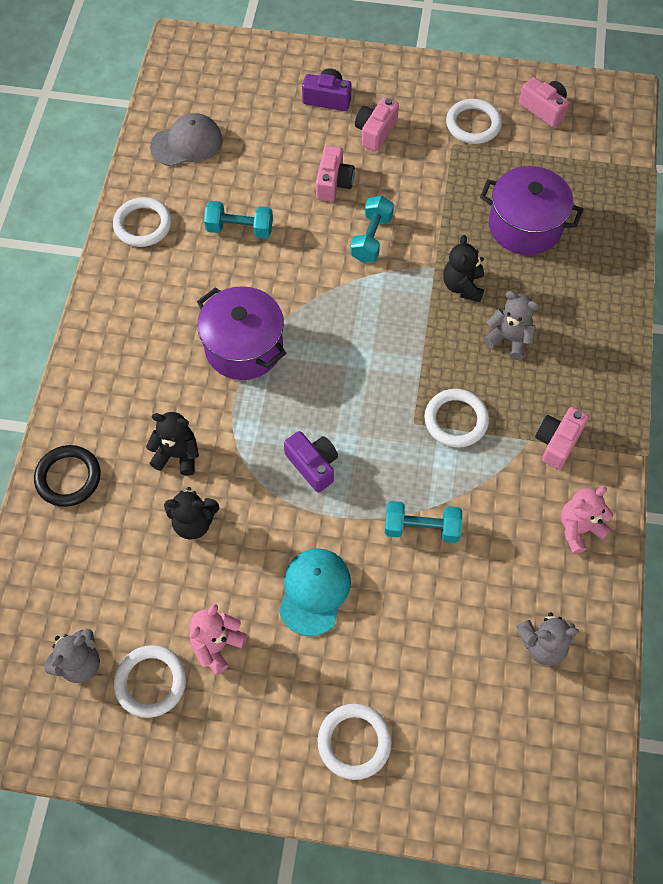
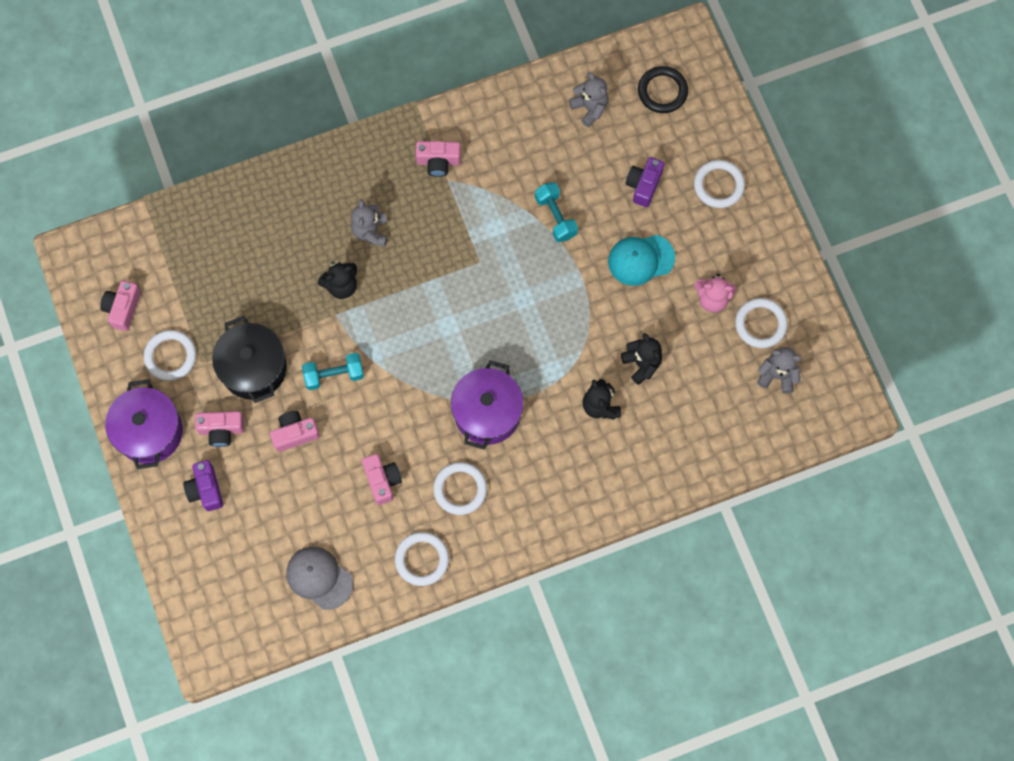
camera: 120 degrees left, 10 degrees up
(68, 478) = (662, 469): black ring -> black ring (662, 91)
(240, 229) = (382, 480): turquoise dumbbell -> pink camera
(313, 465) = (552, 310): purple camera -> purple camera (643, 185)
(420, 180) = (253, 368): none -> black pot
(456, 420) = (460, 235): white ring -> white ring (460, 489)
(525, 226) = (257, 267): purple pot -> purple pot (149, 432)
(579, 529) = (496, 120): pink teddy bear -> none

